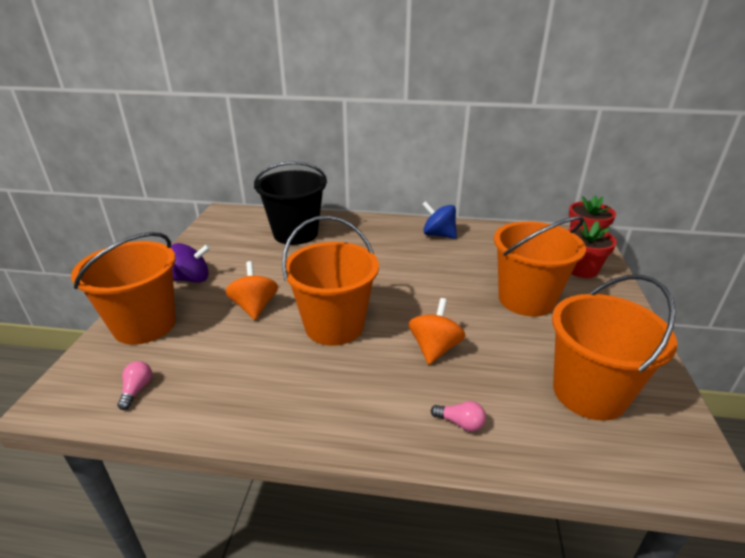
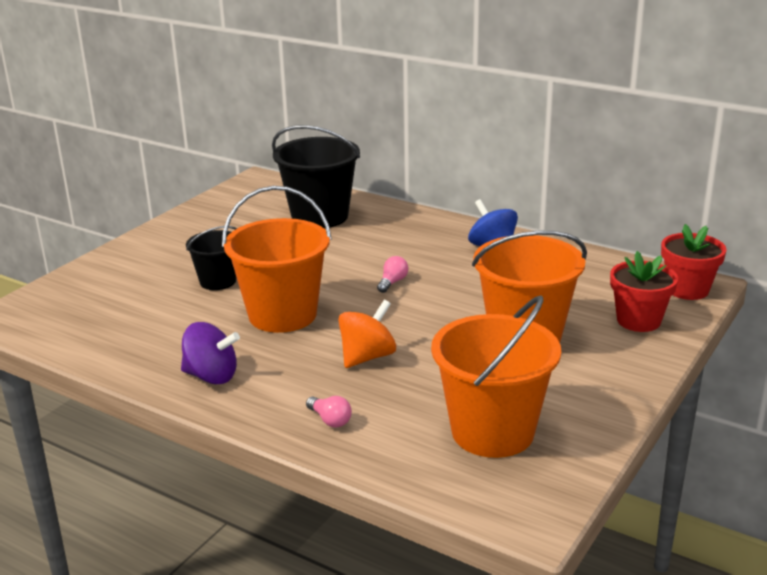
camera: 25 degrees right, 5 degrees down
(137, 390) = (67, 326): pink light bulb -> pink light bulb (392, 282)
(145, 325) = (106, 276): orange bucket -> none
(192, 279) = (176, 243): purple spinning top -> purple spinning top (211, 376)
(255, 307) = (218, 281): orange spinning top -> black bucket

